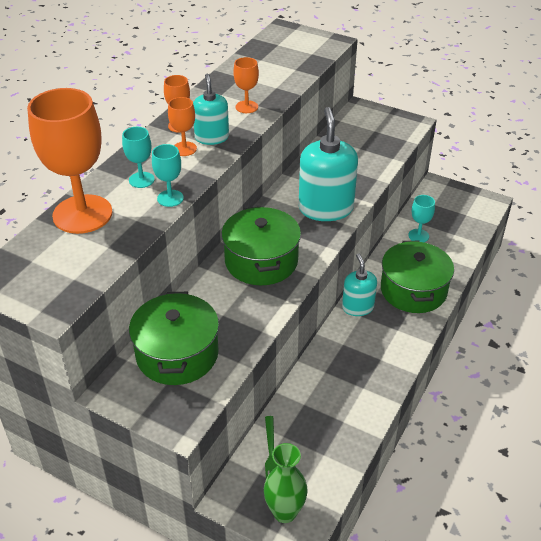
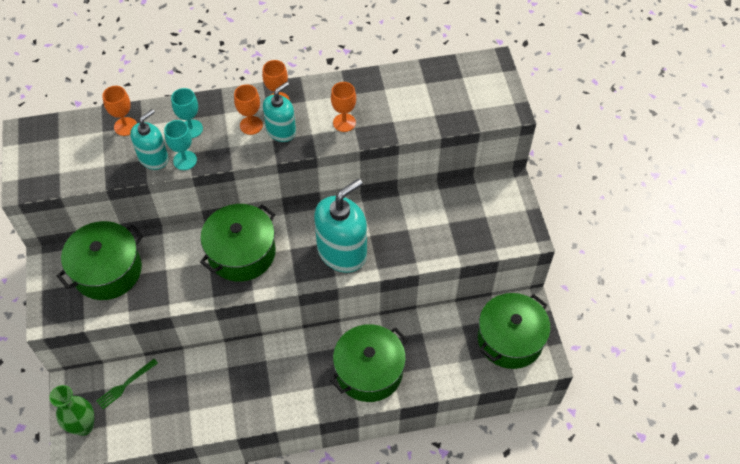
camera: 50 degrees right, 15 degrees up
(82, 214) = (125, 126): orange goblet -> orange goblet, size x0.46
(357, 307) = (314, 344): turquoise soap dispenser -> turquoise soap dispenser (153, 158)
(418, 236) = (442, 333): turquoise goblet -> none
(456, 208) = (510, 339): none -> green pot

